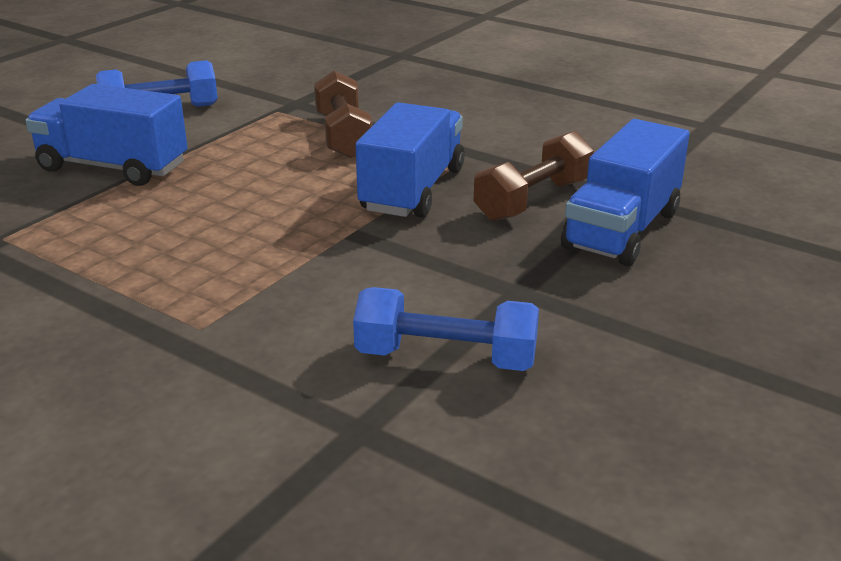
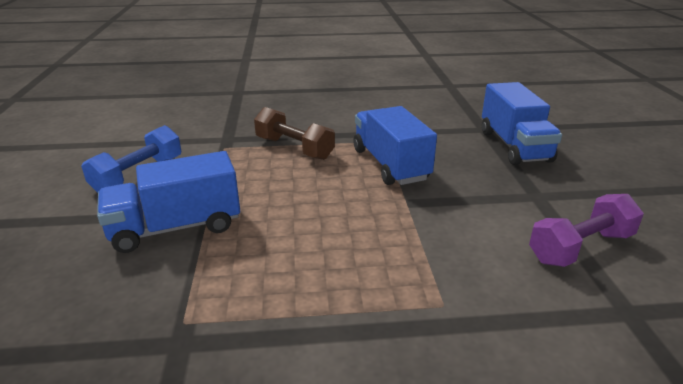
camera: 40 degrees left, 0 degrees up
(446, 358) = (580, 247): blue dumbbell -> purple dumbbell
(533, 200) = (453, 147): brown dumbbell -> none

